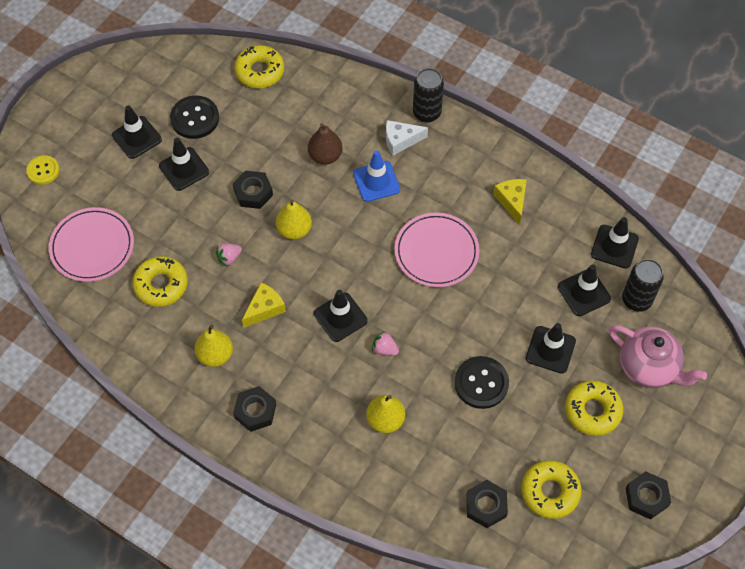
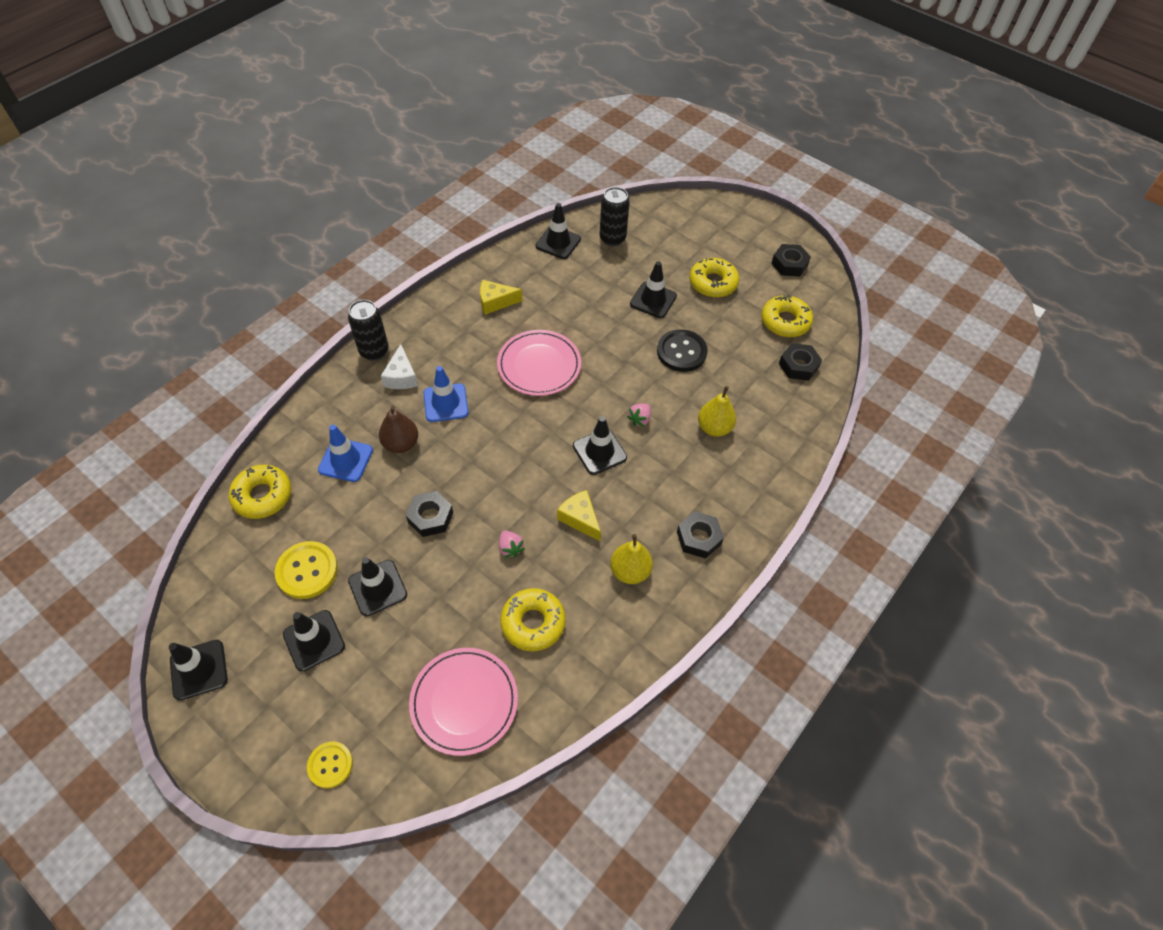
camera: 85 degrees left, 5 degrees down
(195, 118) = (307, 571): black button -> yellow button
(294, 230) = (488, 482): yellow pear -> none
(302, 119) = (345, 460): none -> blue traffic cone
(584, 293) = (600, 269): black traffic cone -> black traffic cone (199, 670)
(648, 368) = (676, 243): pink teapot -> none

